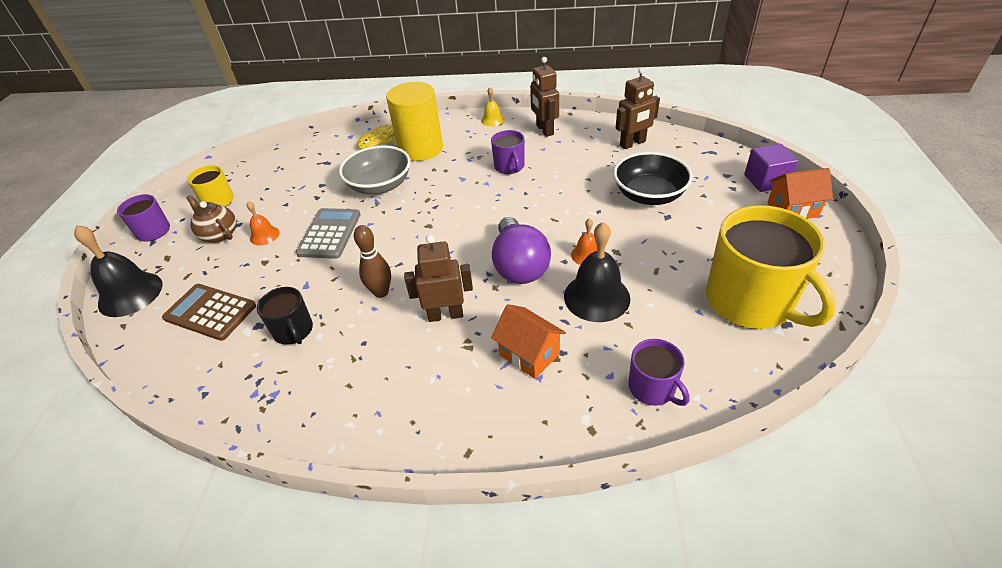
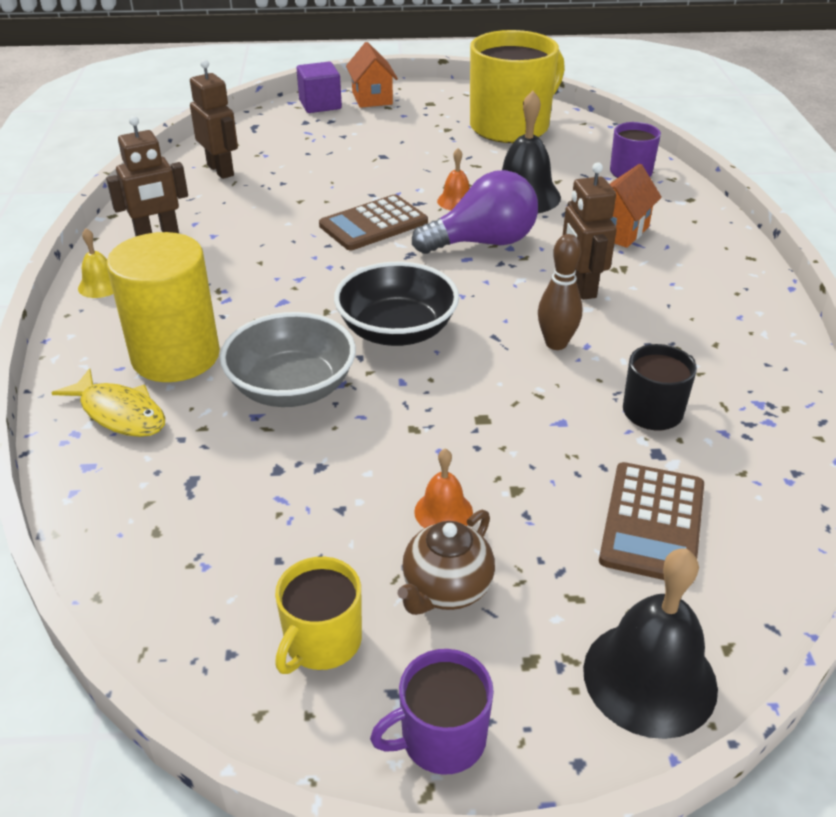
camera: 100 degrees left, 5 degrees down
(329, 234) = (432, 423): grey calculator -> none
(509, 167) = (258, 260): purple mug -> none
(552, 212) = (373, 224): none -> brown calculator
(649, 195) = (341, 164): black bowl -> black bowl (397, 331)

